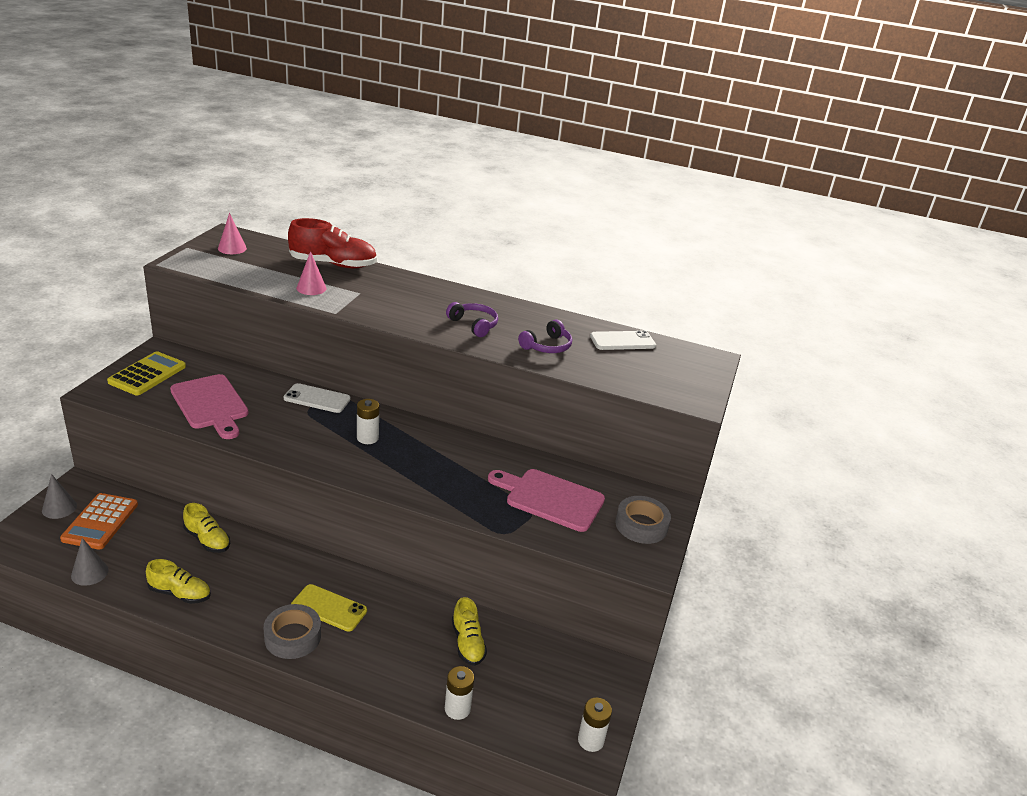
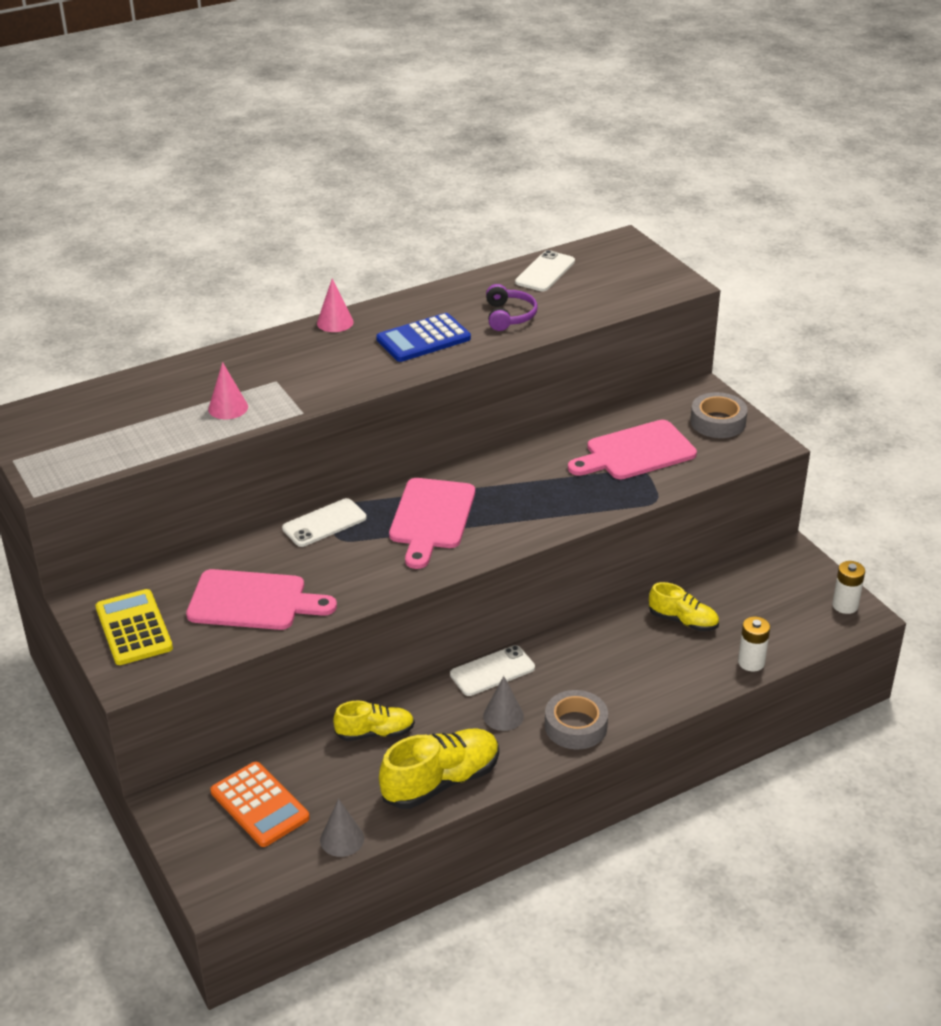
camera: 45 degrees left, 5 degrees up
(59, 508) = (198, 831): grey cone -> grey cone (503, 716)
(180, 593) = (441, 781): yellow shoe -> yellow shoe, size x1.62
(232, 248) = (58, 428): pink cone -> pink cone (335, 322)
(316, 566) = (492, 671): none -> white phone
(329, 608) = (559, 687): yellow phone -> none
(333, 264) = (188, 373): red shoe -> none
(367, 438) = (431, 518): white battery -> pink cutting board
(474, 325) = (423, 339): purple headphones -> blue calculator

